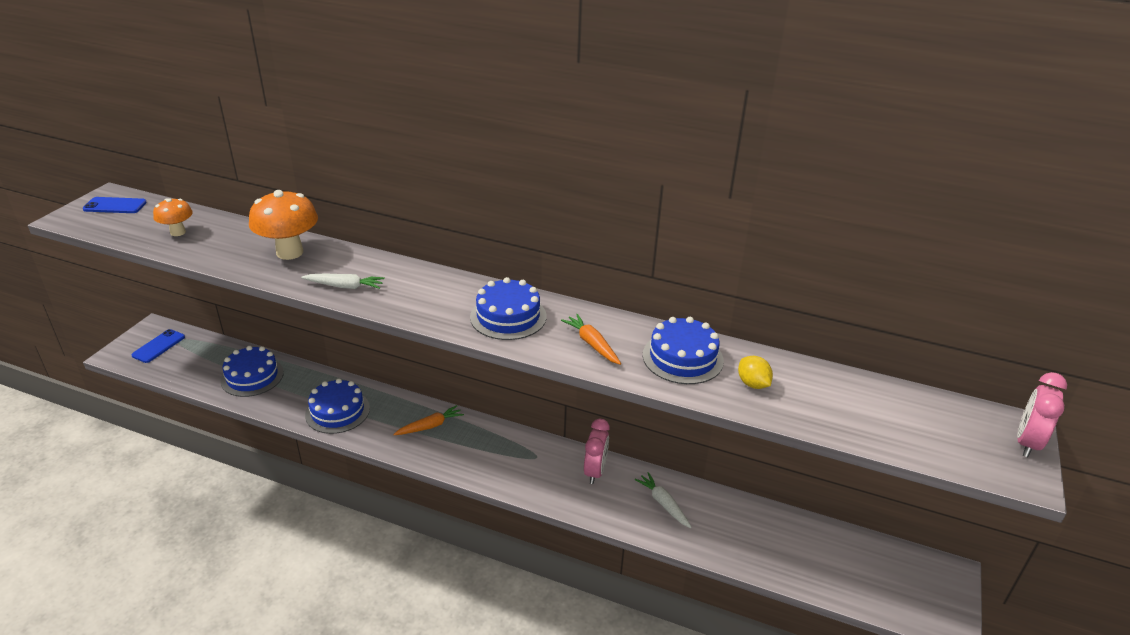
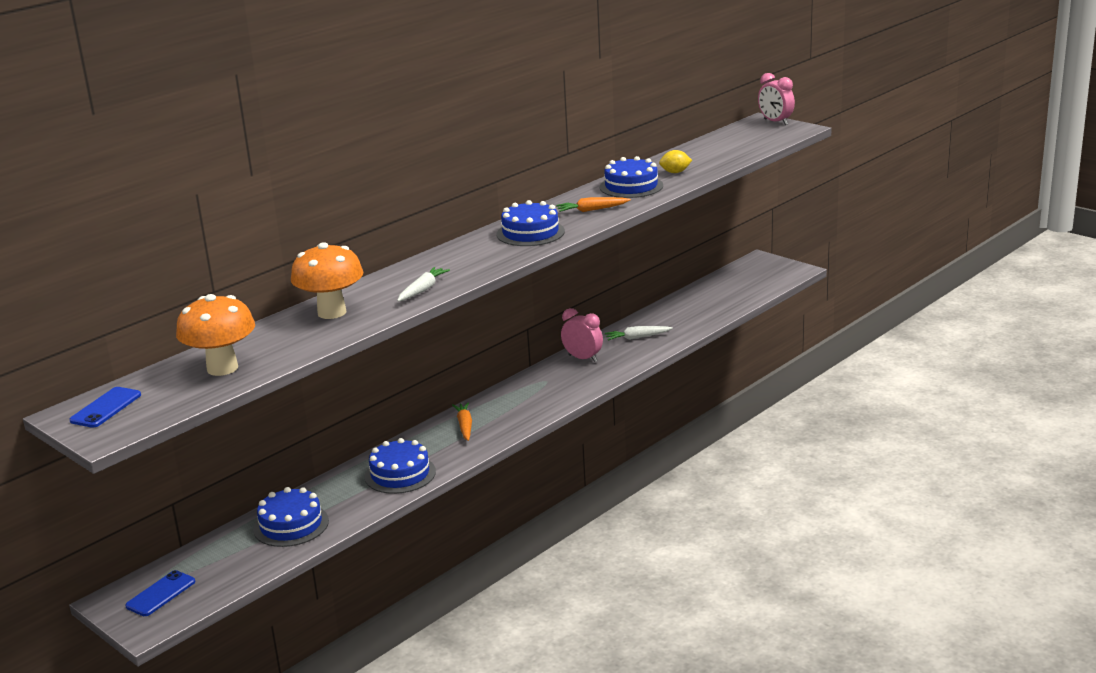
camera: 65 degrees left, 10 degrees down
(158, 346) = (161, 594): blue phone -> blue phone turned 75 degrees clockwise
(178, 232) = (222, 368): orange mushroom -> orange mushroom, size x1.75

